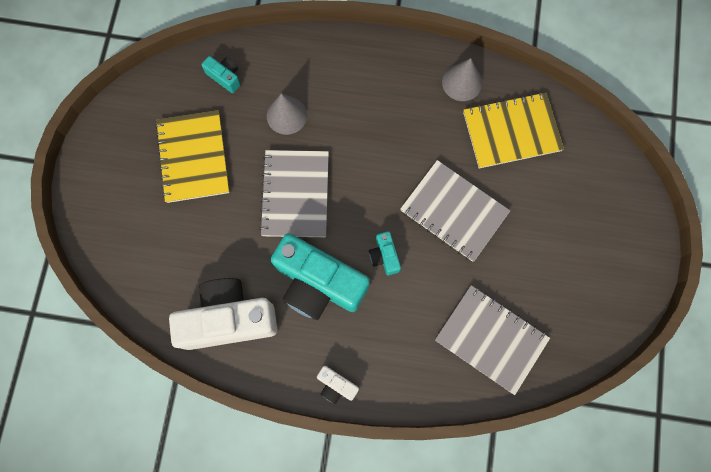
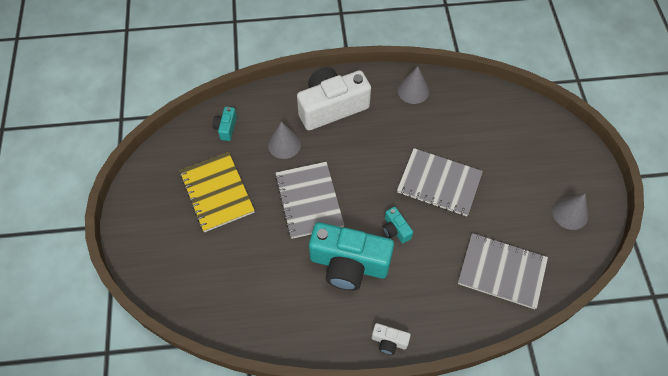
camera: 15 degrees left, 15 degrees down
(225, 77) = (226, 128): turquoise camera -> turquoise camera turned 105 degrees counterclockwise
(229, 319) = (282, 311): white camera -> white camera (331, 107)
(511, 131) = (462, 116): yellow notebook -> none
(597, 290) = (570, 213): none -> grey cone

